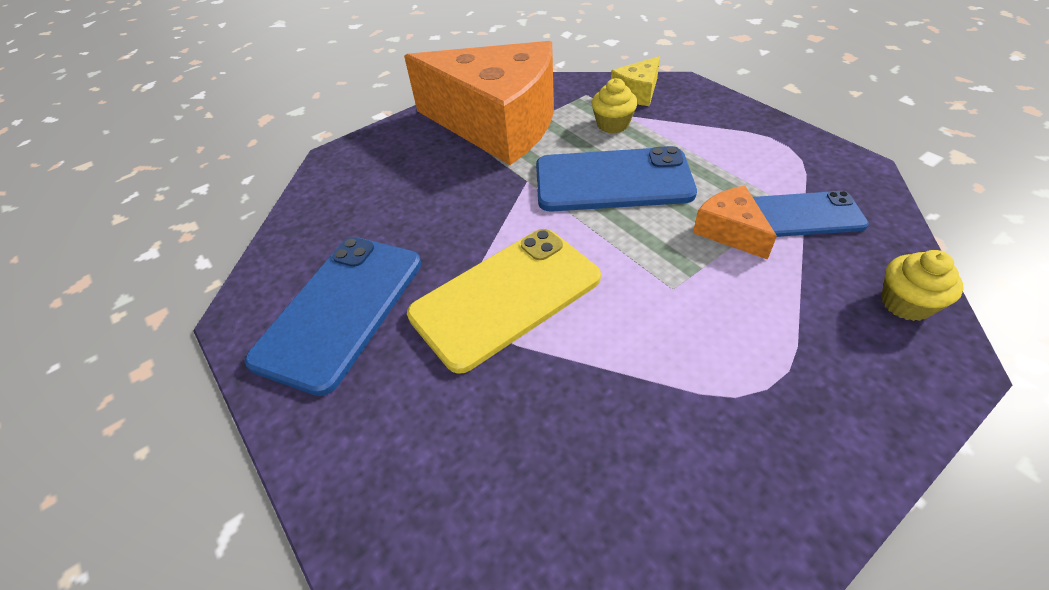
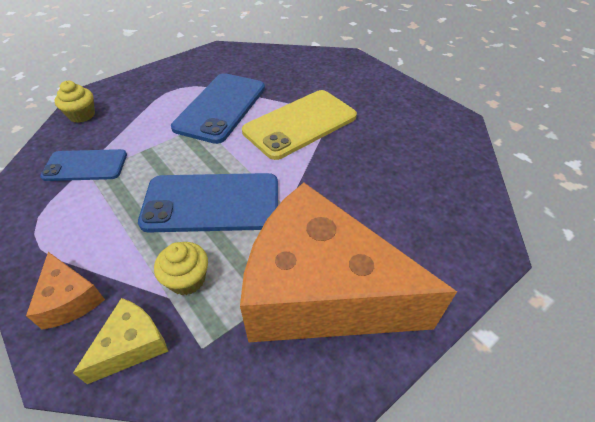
camera: 175 degrees right, 0 degrees up
(340, 310) = (398, 120): blue phone -> blue phone (221, 107)
(730, 231) = (145, 156): orange cheese -> orange cheese (70, 299)

